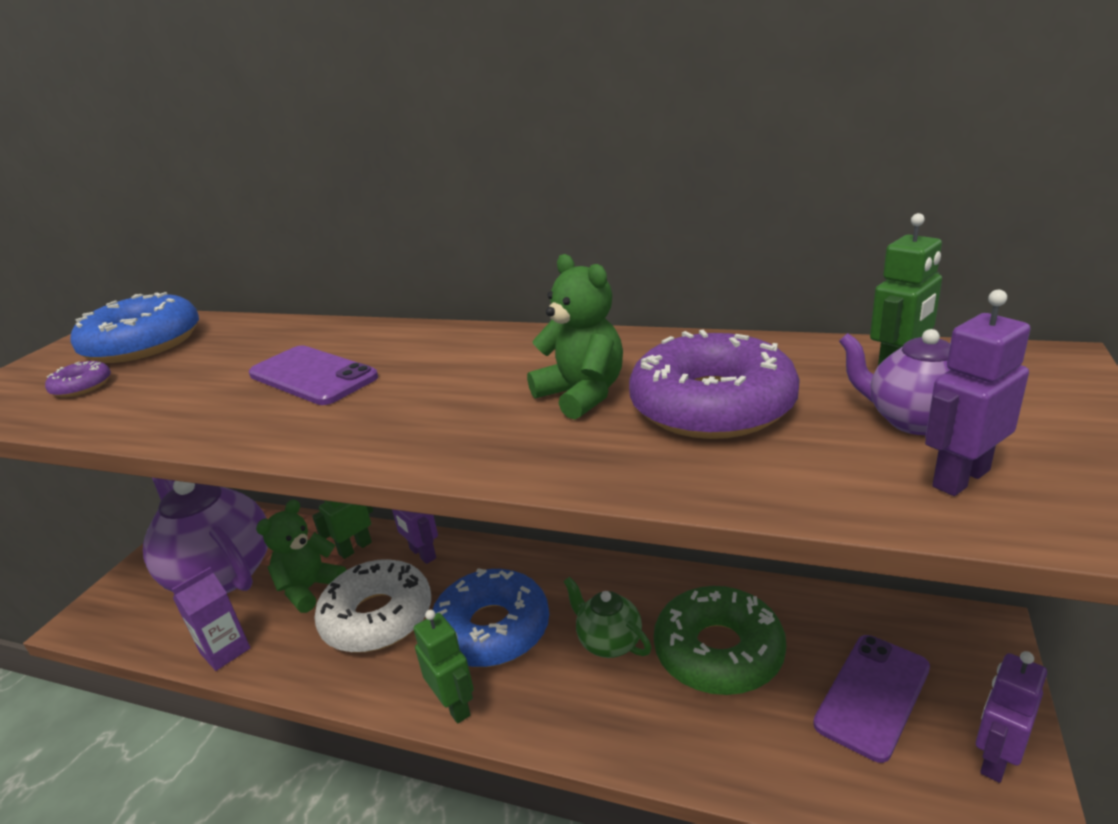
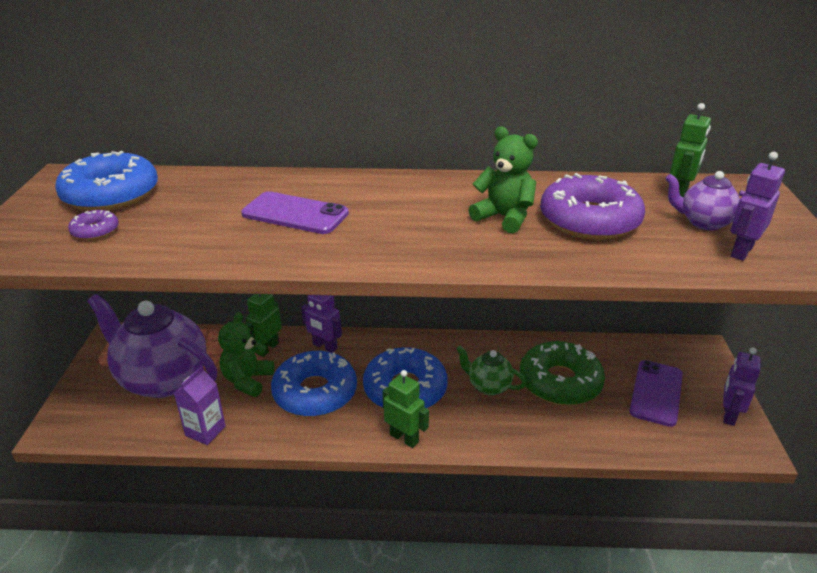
camera: 20 degrees left, 5 degrees up
(377, 617) = (315, 392): white donut -> blue donut

